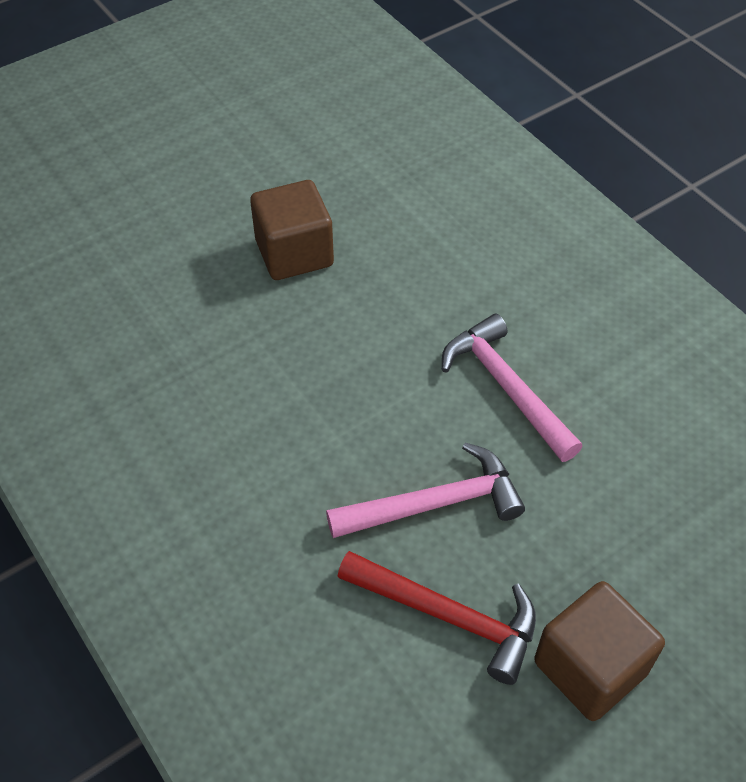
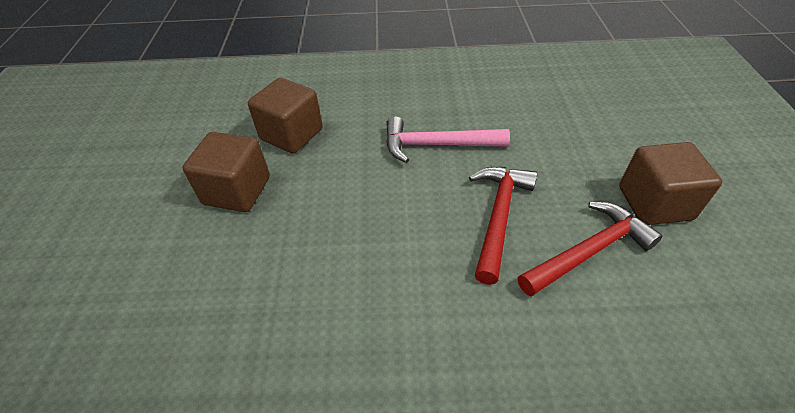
camera: 55 degrees left, 5 degrees down
(409, 243) = (291, 134): none -> brown cube
(434, 503) = (498, 217): pink hammer -> red hammer

